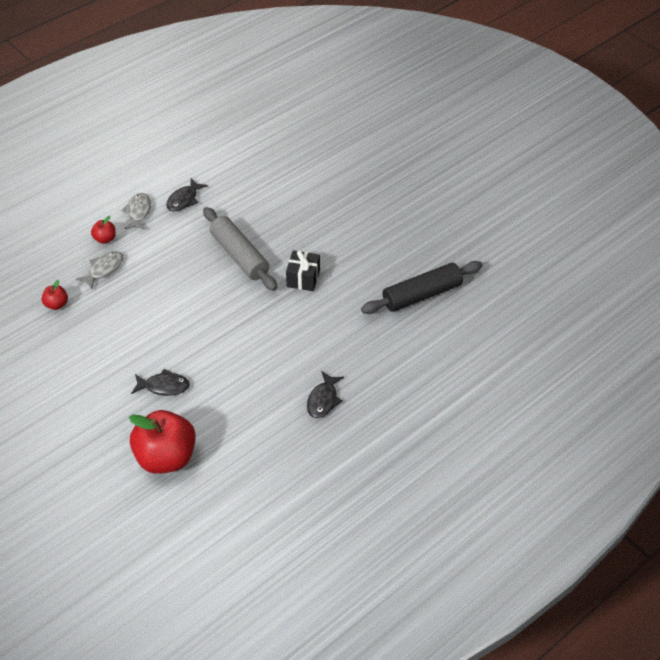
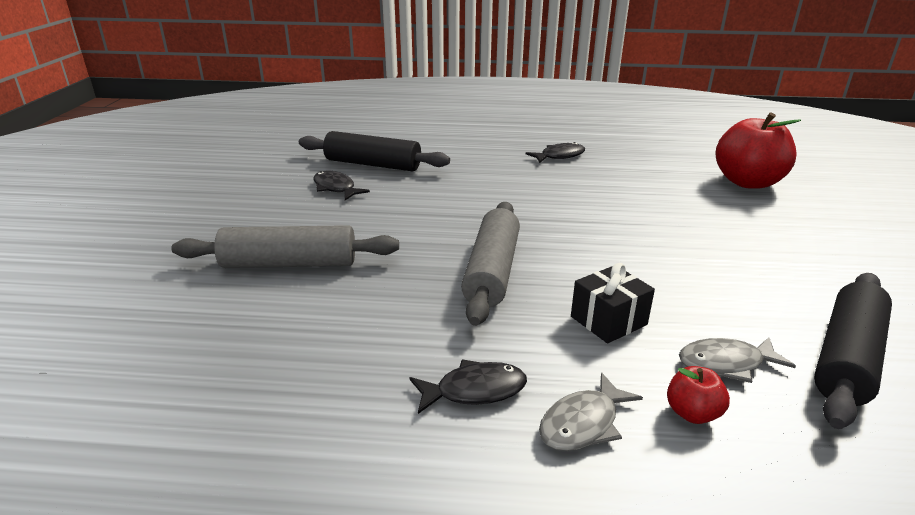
camera: 135 degrees left, 20 degrees down
(56, 304) = (847, 358): red apple -> black rolling pin
(164, 386) = (714, 217): black fish -> black fish (336, 188)
(303, 278) = (452, 219): black gift -> black gift (608, 320)
(330, 199) = (289, 264): none -> grey rolling pin

